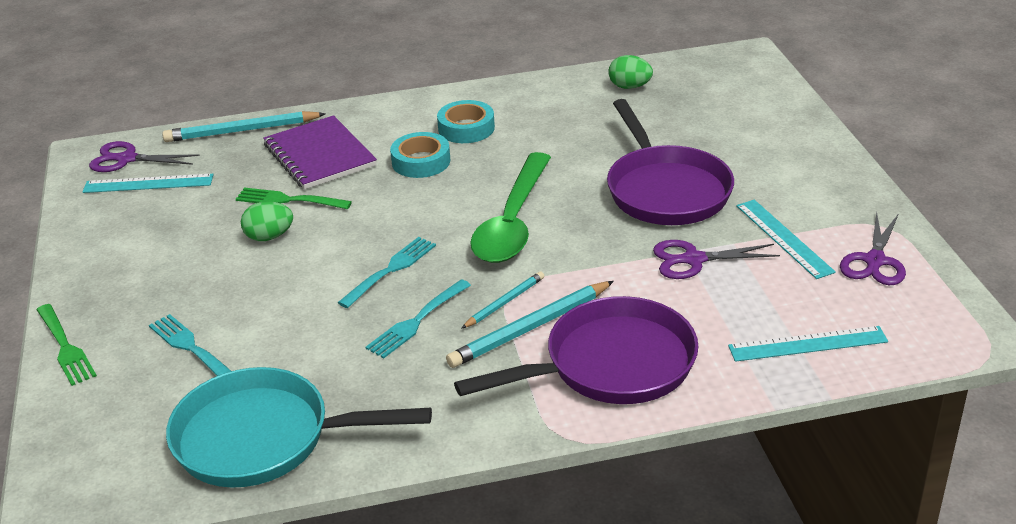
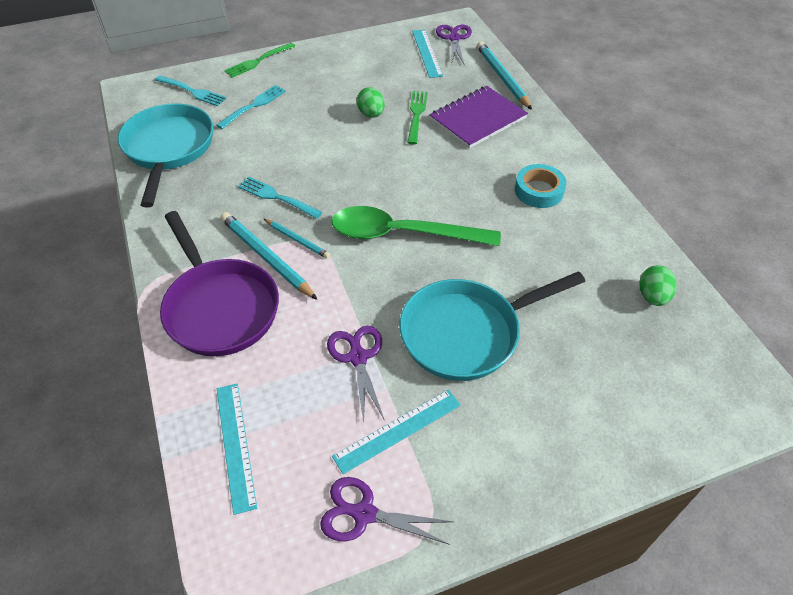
camera: 80 degrees right, 15 degrees up
(390, 271) = (335, 176): turquoise fork -> turquoise fork (192, 91)
(421, 161) = (481, 171): turquoise tape -> none
(665, 190) = (466, 333): purple pan -> turquoise pan

